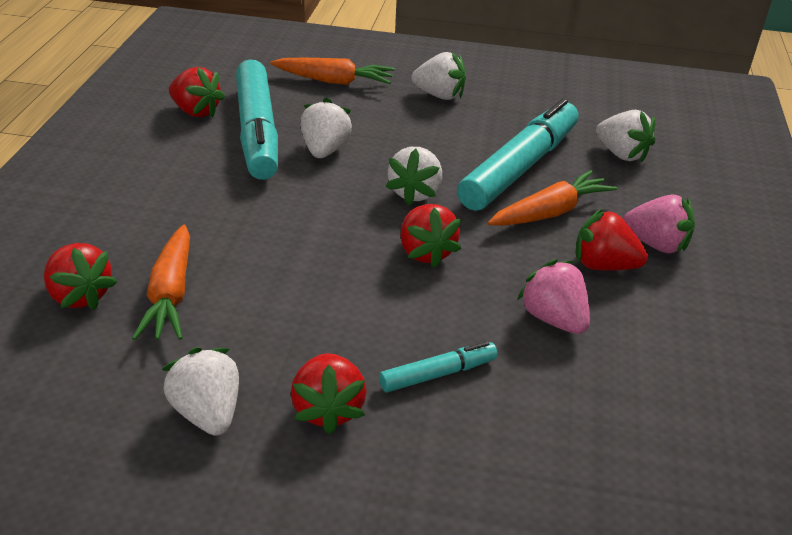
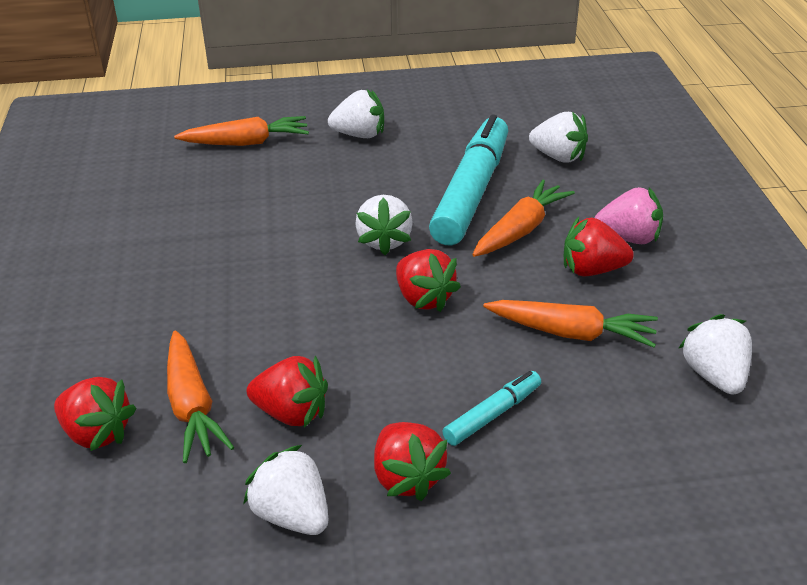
camera: 15 degrees left, 0 degrees up
(196, 111) = (117, 207): red strawberry -> red strawberry (291, 413)
(257, 131) = (194, 214): turquoise marker -> none
(325, 150) = (273, 218): white strawberry -> white strawberry (714, 375)
(553, 319) = (571, 333): pink strawberry -> orange carrot

